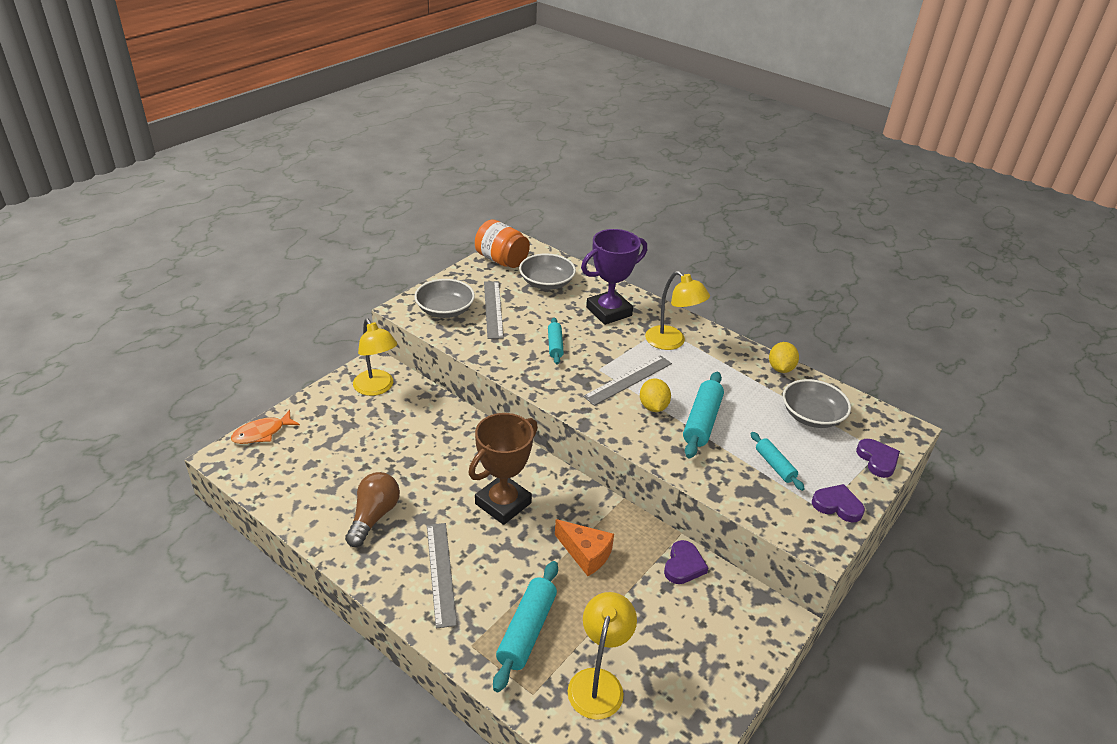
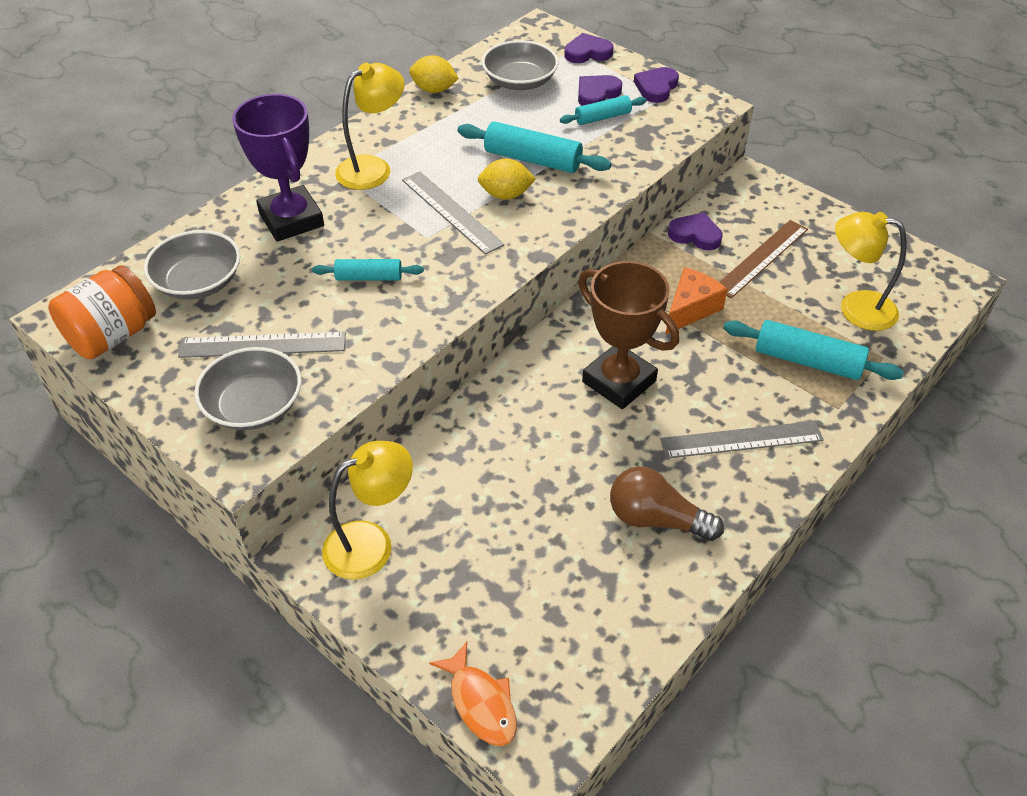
camera: 85 degrees left, 10 degrees up
(659, 613) = (761, 258): none -> brown ruler
(810, 463) = (597, 94): none -> purple heart

